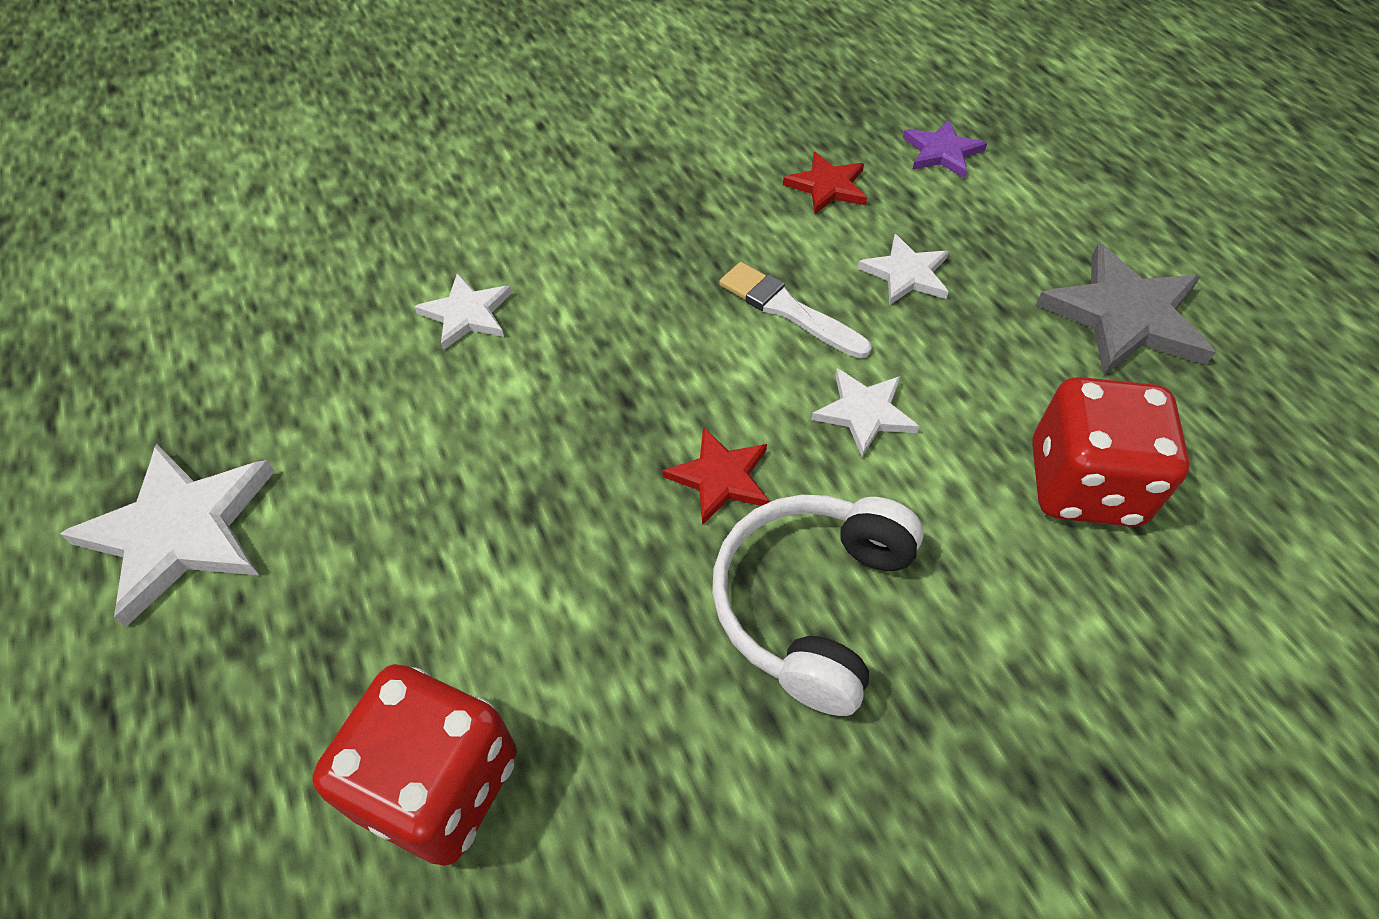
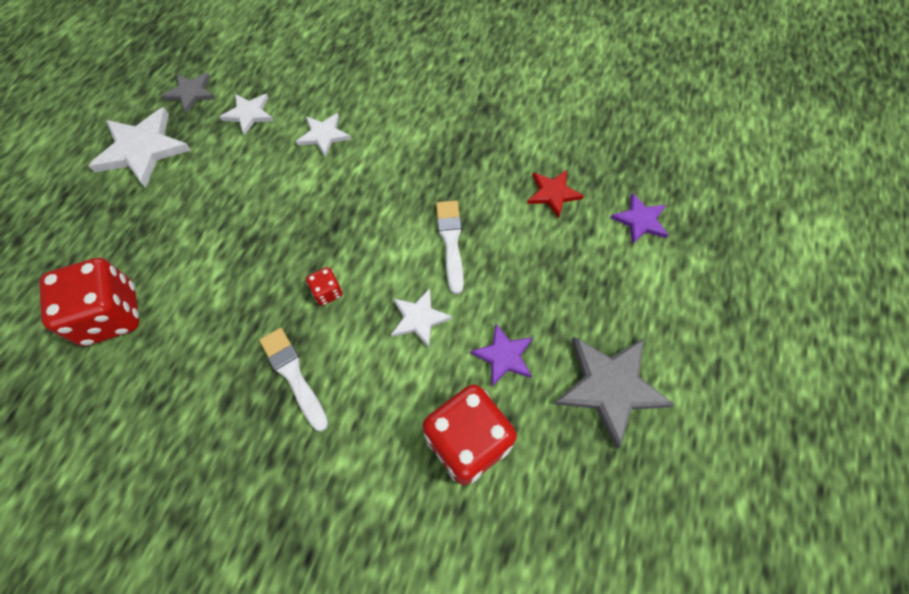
camera: 45 degrees right, 10 degrees up
(171, 403) = (191, 93): none -> grey star
(720, 477) = (327, 292): red star -> red dice
(810, 603) = (293, 375): white headphones -> white brush
(906, 274) = (529, 270): white star -> white star (249, 114)
(998, 373) = (504, 356): none -> purple star

